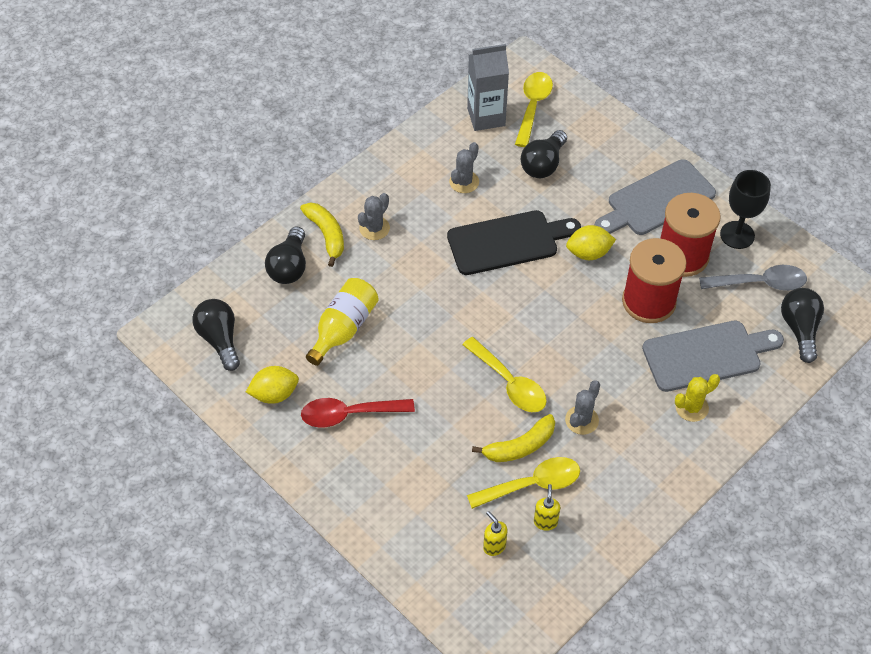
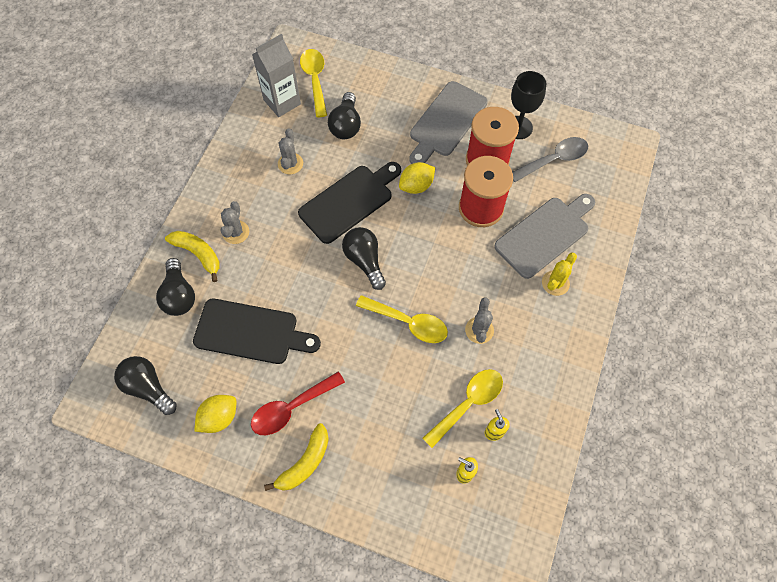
camera: 25 degrees left, 10 degrees up
(343, 328) = (251, 332): yellow bottle -> black cutting board
(520, 446) = (443, 374): yellow banana -> yellow banana (305, 462)
(800, 329) = (600, 185): black light bulb -> black light bulb (365, 261)

